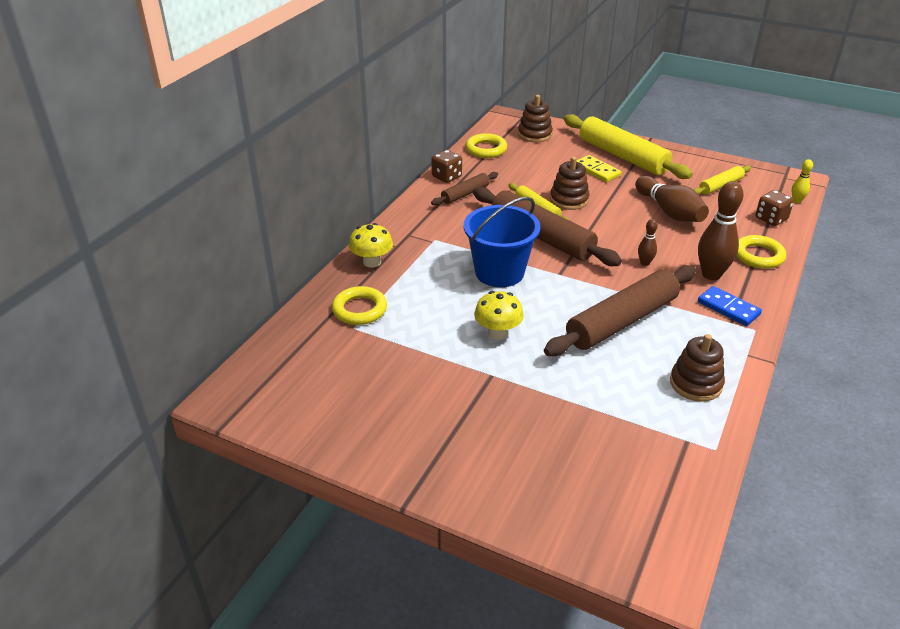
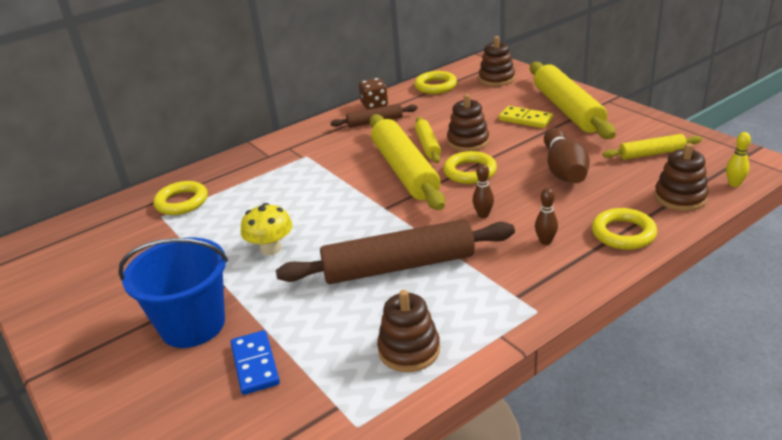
camera: 30 degrees right, 5 degrees down
(372, 262) = (234, 165): yellow mushroom -> none
(499, 272) = (331, 195): blue bucket -> blue bucket (193, 325)
(542, 236) = (405, 171): brown rolling pin -> yellow rolling pin
(597, 171) = (525, 119): yellow domino -> yellow domino turned 45 degrees counterclockwise
(597, 227) = (470, 172): none -> yellow ring
(711, 274) = (545, 241): brown bowling pin -> brown bowling pin, size x0.50
(728, 308) = (529, 281): blue domino -> blue domino (255, 364)
(771, 219) = (680, 197): brown dice -> brown stacking toy

